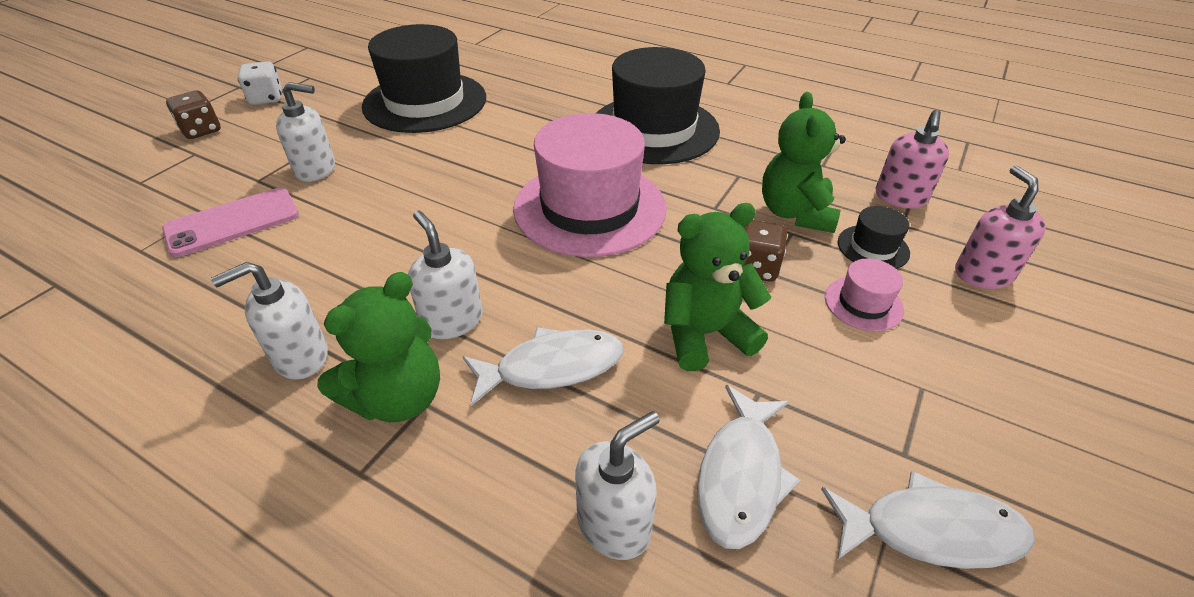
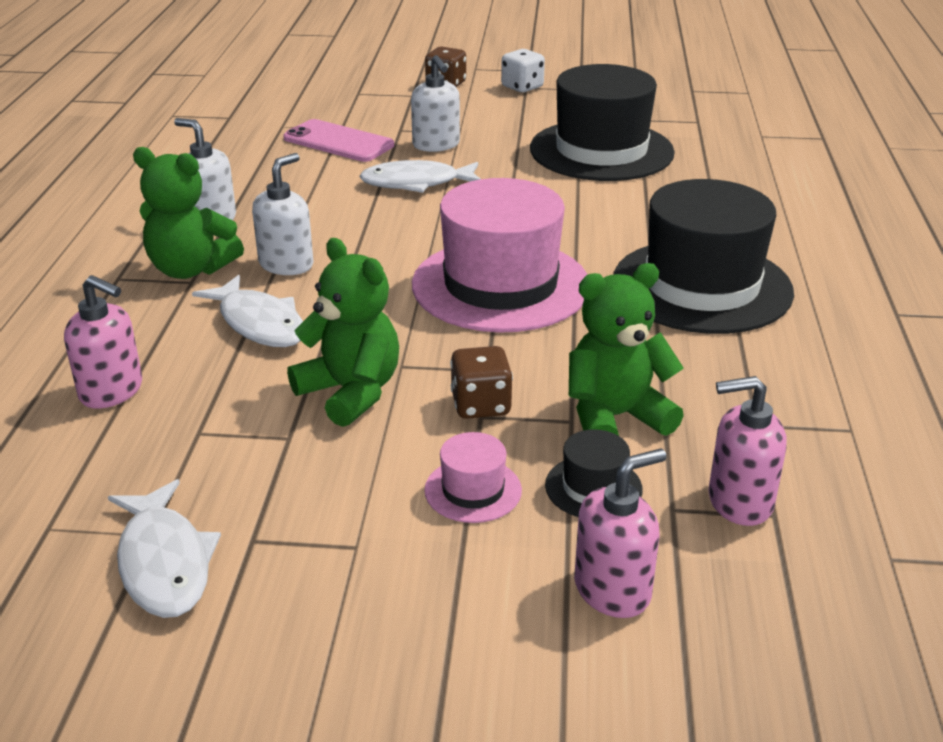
camera: 65 degrees right, 10 degrees down
(614, 524) = (112, 391): white soap dispenser -> pink soap dispenser
(740, 476) = (183, 443): white fish -> white fish (416, 183)

